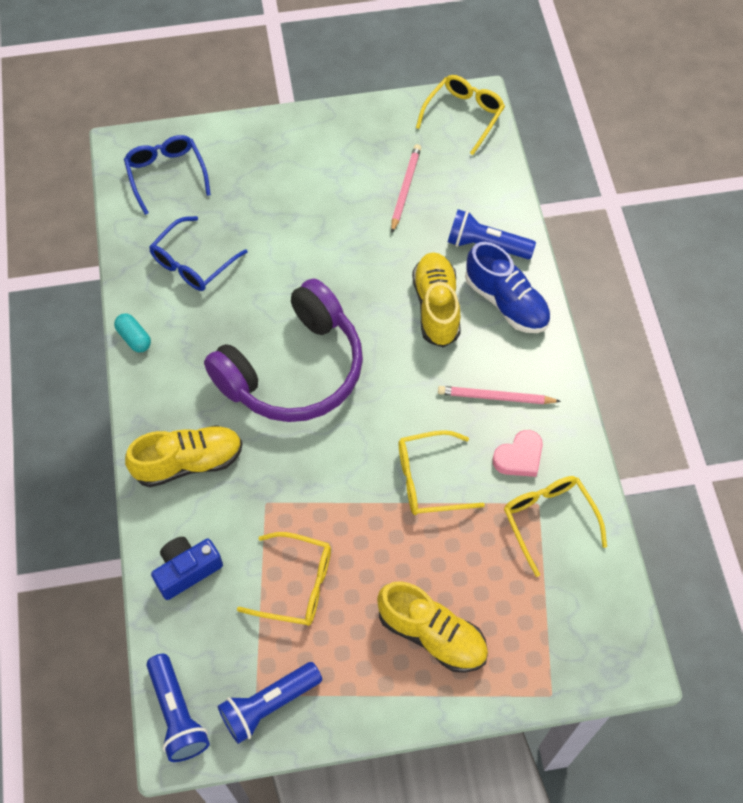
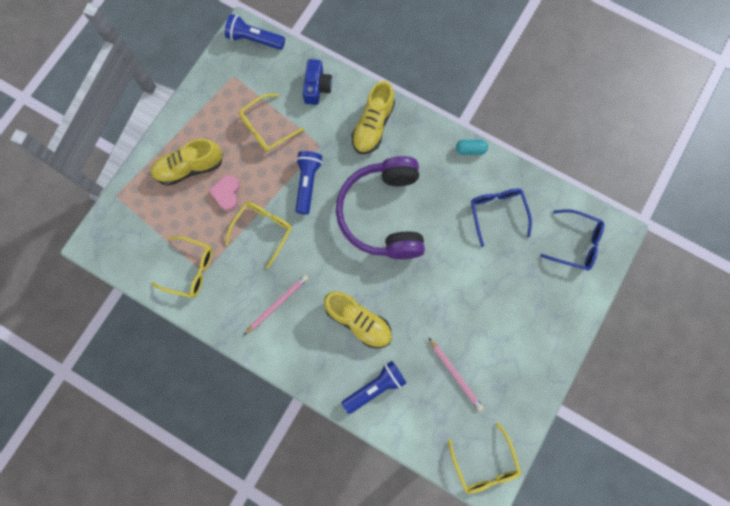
camera: 130 degrees right, 15 degrees up
(268, 705) = (224, 77): blue flashlight -> blue flashlight (307, 183)
(506, 302) = (328, 363): blue shoe -> none
(519, 457) = (234, 285): pink heart -> pink heart (227, 193)

